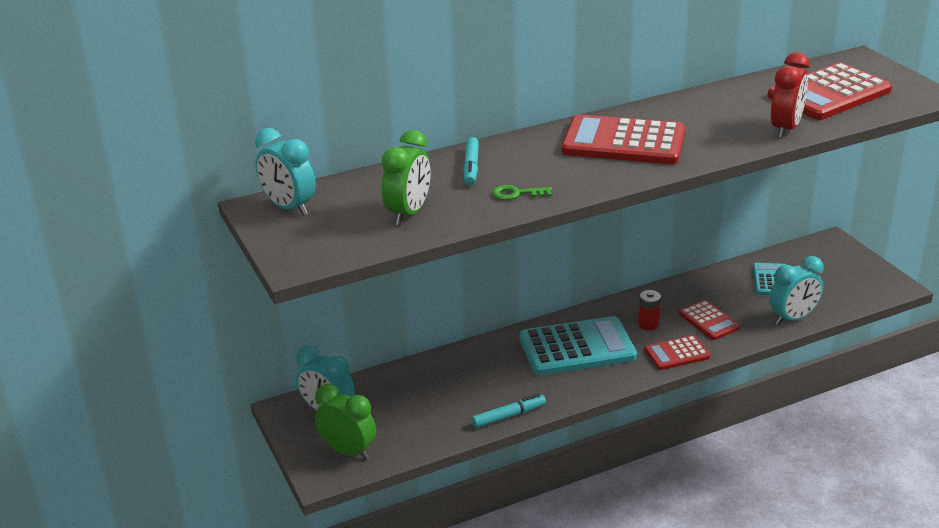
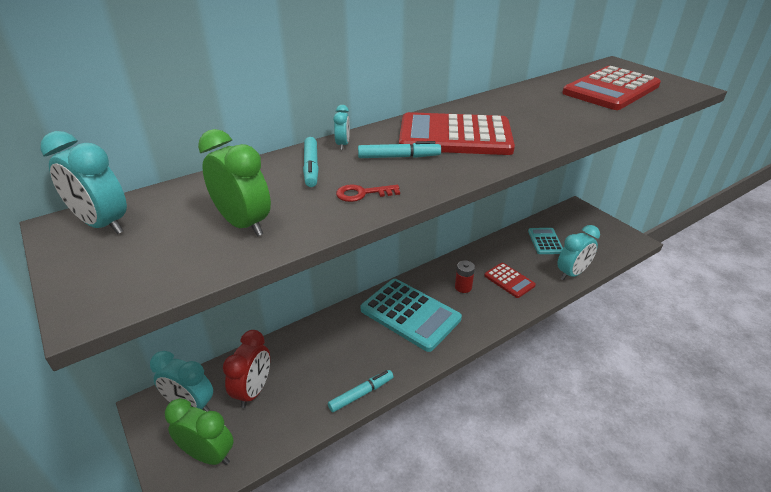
camera: 10 degrees left, 5 degrees up
(409, 213) = (244, 224): green clock -> green clock turned 60 degrees counterclockwise
(505, 146) = (343, 145): none -> turquoise clock
(517, 194) = (363, 193): green key -> red key
(559, 161) = (399, 157): none -> turquoise marker
(577, 348) = (410, 314): turquoise calculator -> turquoise calculator turned 60 degrees clockwise
(676, 353) = (492, 313): red calculator -> none
(785, 129) = (594, 119): red clock -> red clock (254, 391)

